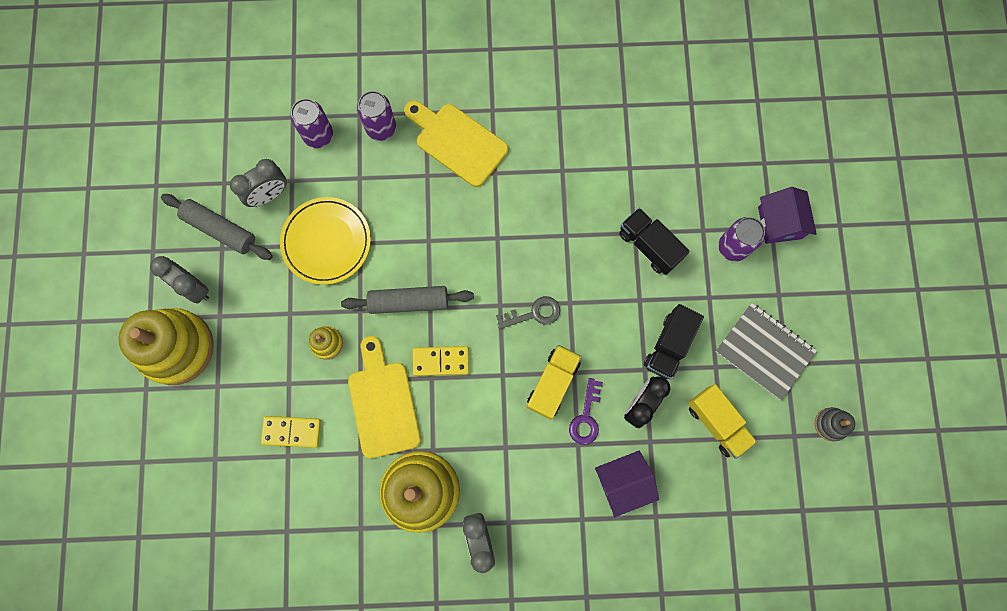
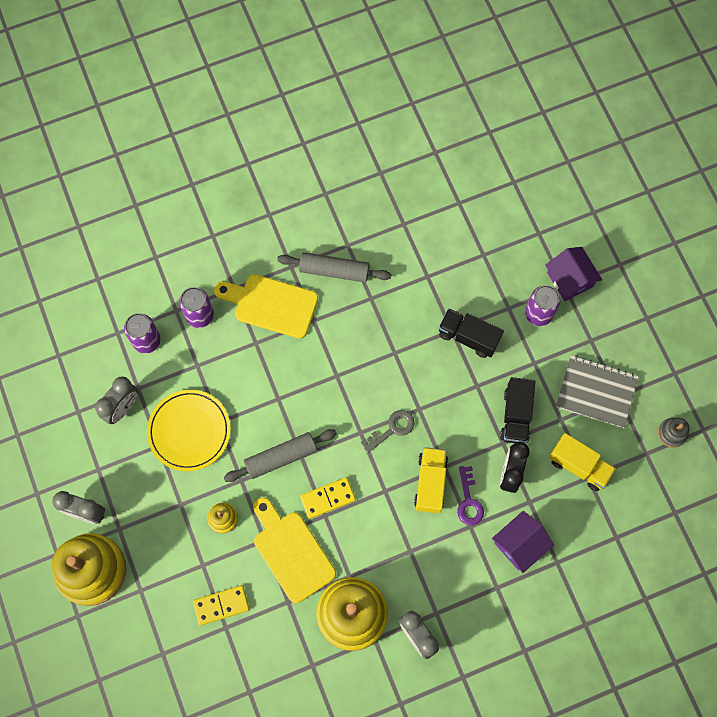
camera: 20 degrees left, 5 degrees down
(220, 229) = (90, 453): grey rolling pin -> grey rolling pin (334, 270)

